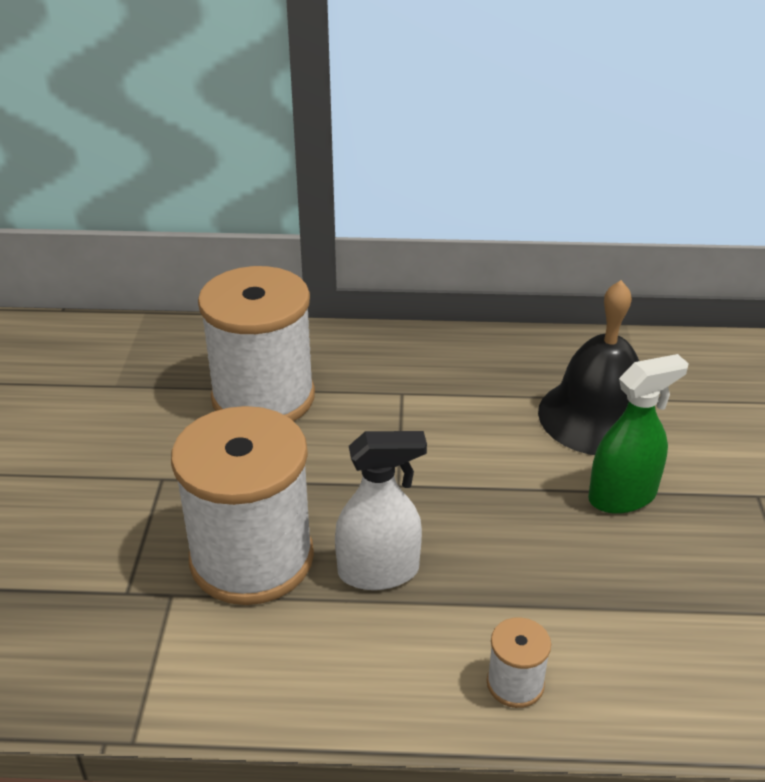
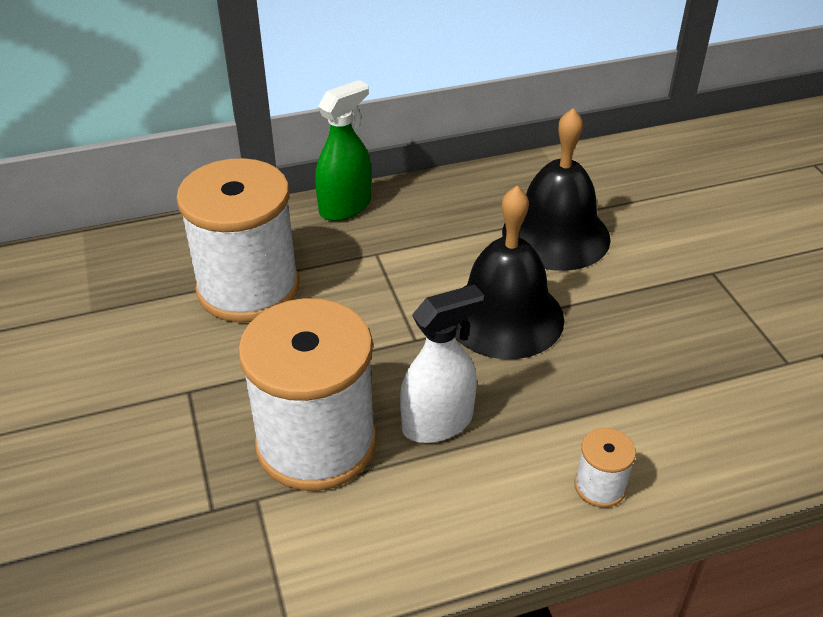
camera: 20 degrees left, 5 degrees up
(501, 484) = (504, 316): none -> black bell
(622, 496) = (609, 300): green spray bottle -> green spray bottle (345, 207)

